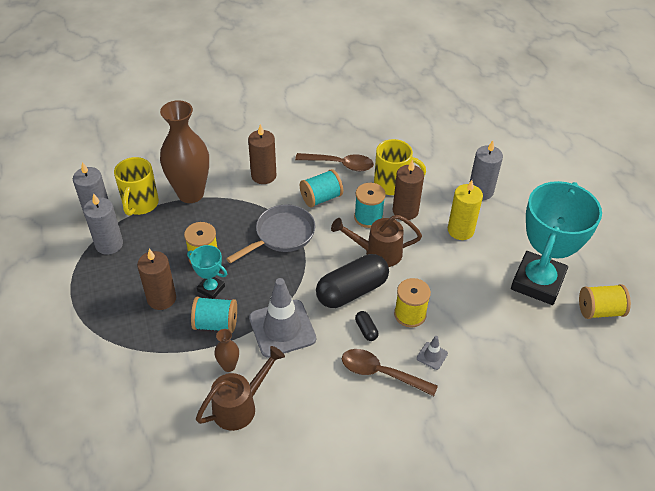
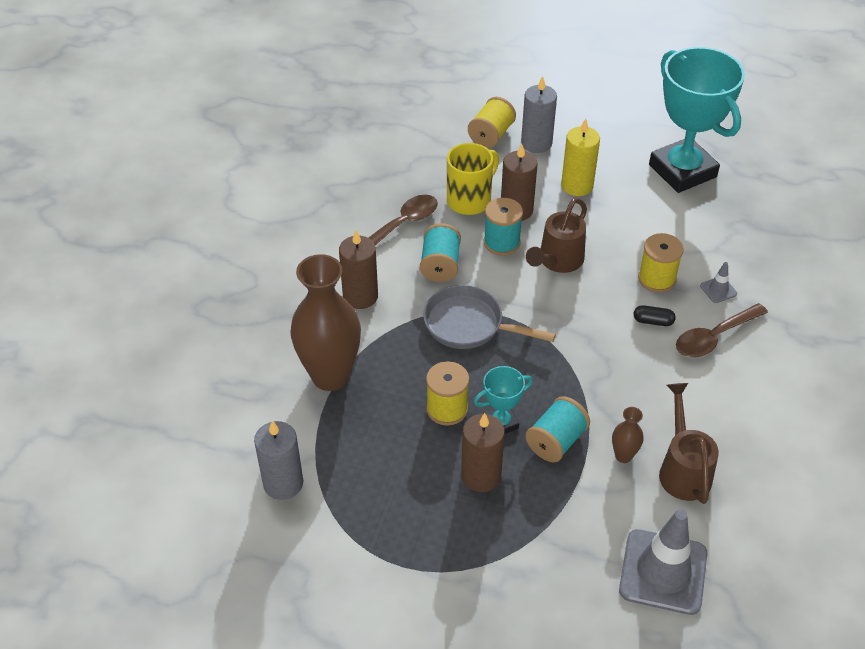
camera: 55 degrees left, 0 degrees up
(109, 244) = (349, 493): grey candle -> none
(140, 204) = (305, 433): yellow mug -> none
(281, 235) = (469, 325): grey pan -> grey pan turned 60 degrees counterclockwise
(282, 328) = (603, 387): grey traffic cone -> grey traffic cone (663, 572)
(352, 291) = (594, 307): black capsule -> none
(599, 311) = (744, 152): yellow spool -> yellow spool (491, 135)

